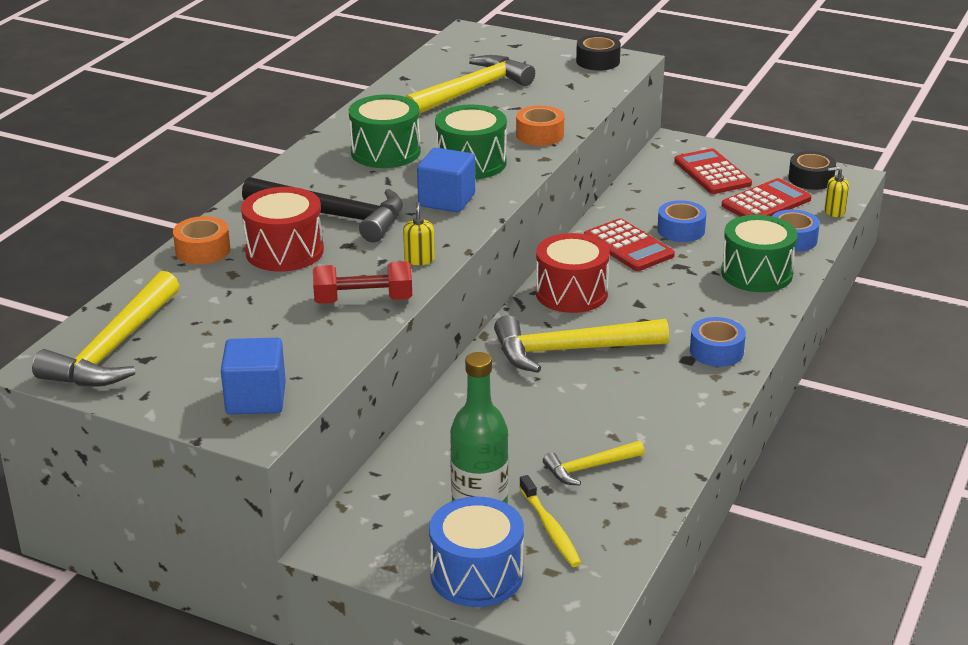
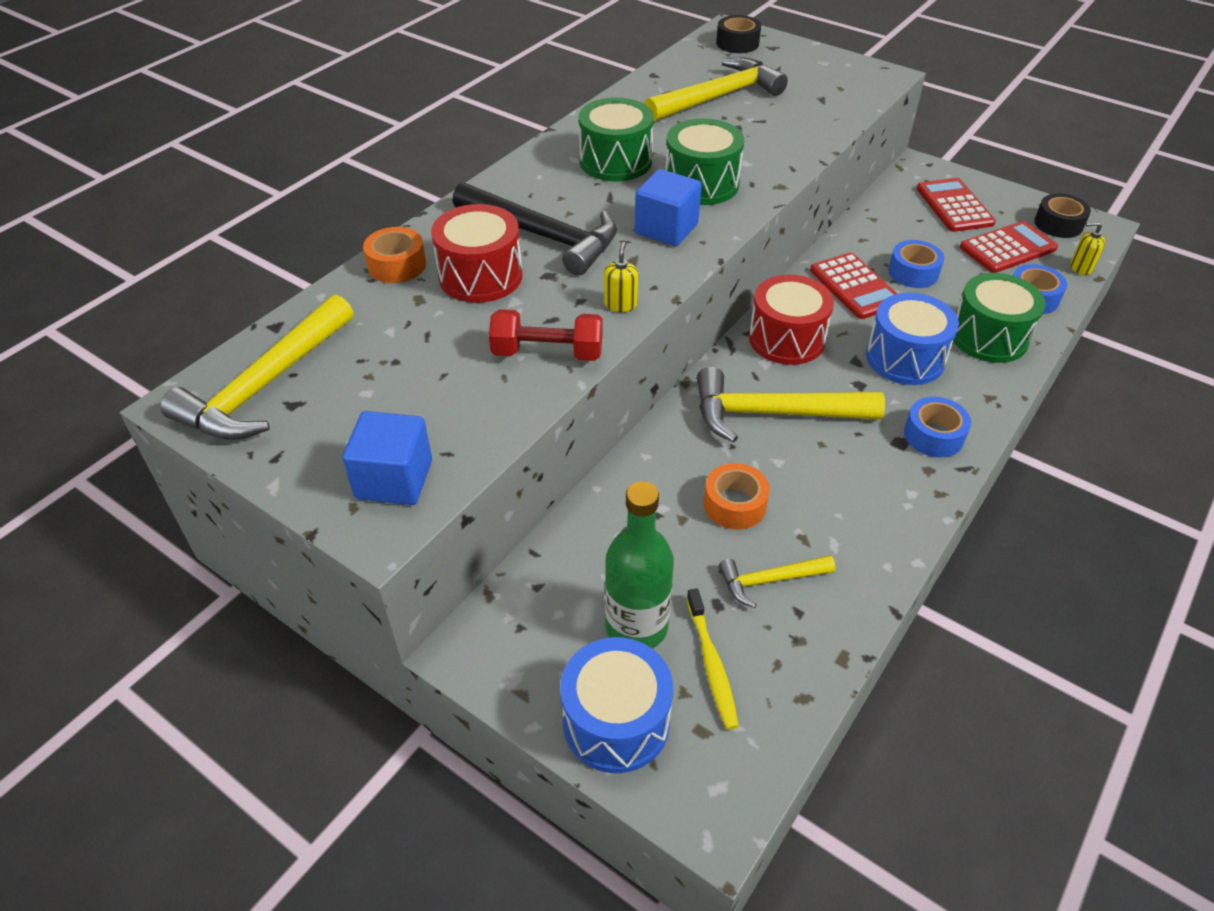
camera: 10 degrees right, 15 degrees up
(540, 135) = (780, 156): orange tape -> orange tape (734, 504)
(598, 61) = (855, 73): black tape -> black tape (737, 43)
(683, 297) = (905, 358): none -> blue drum

